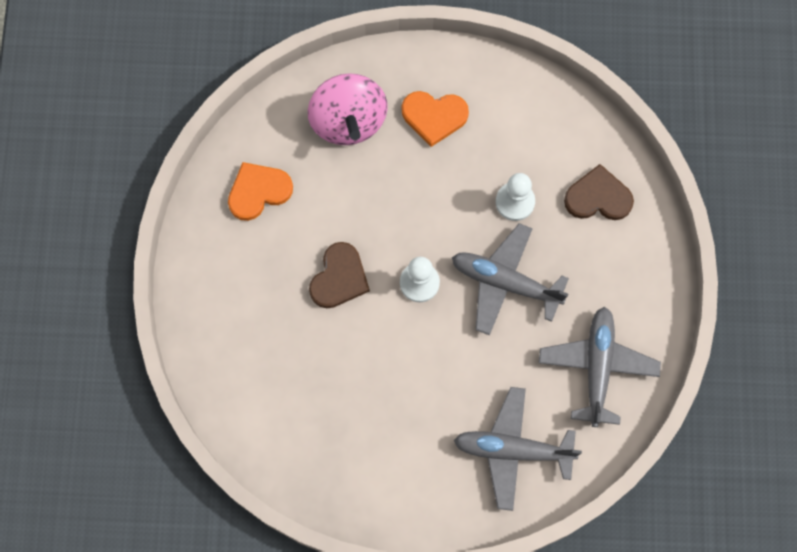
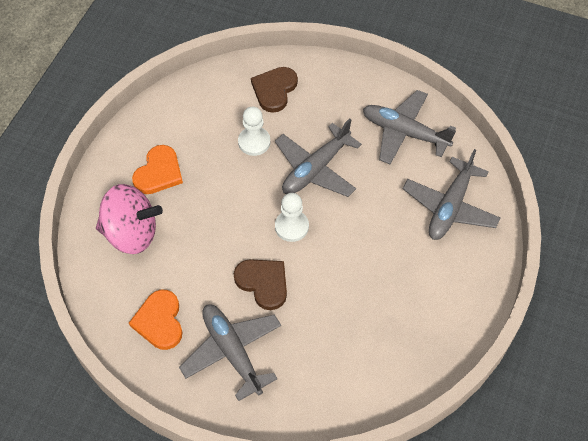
camera: 70 degrees left, 15 degrees down
(249, 276) = (232, 352): none -> grey plane

